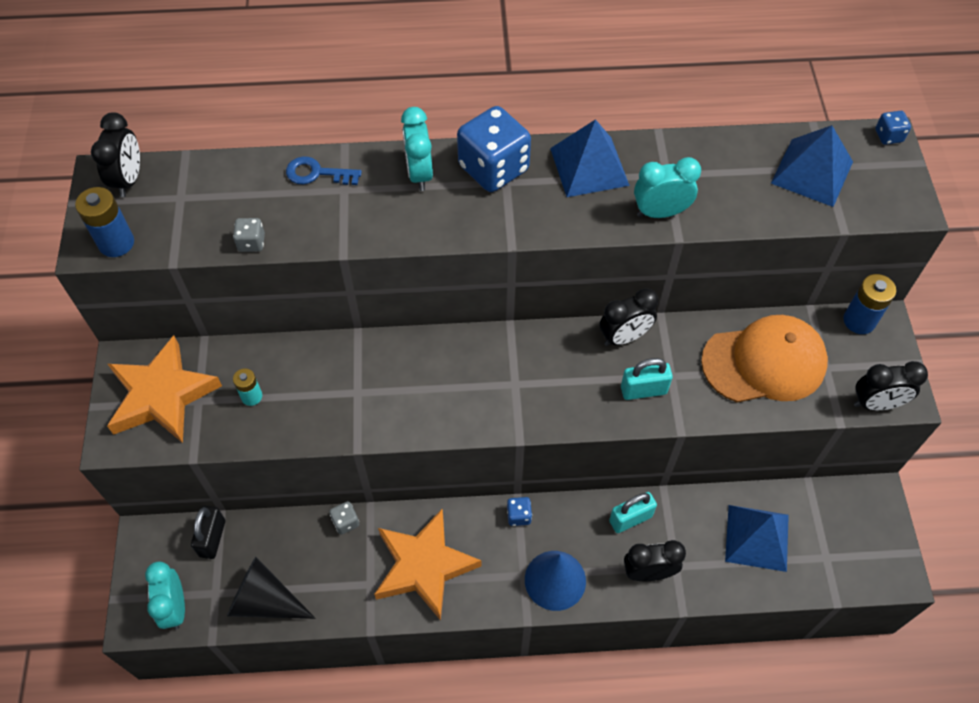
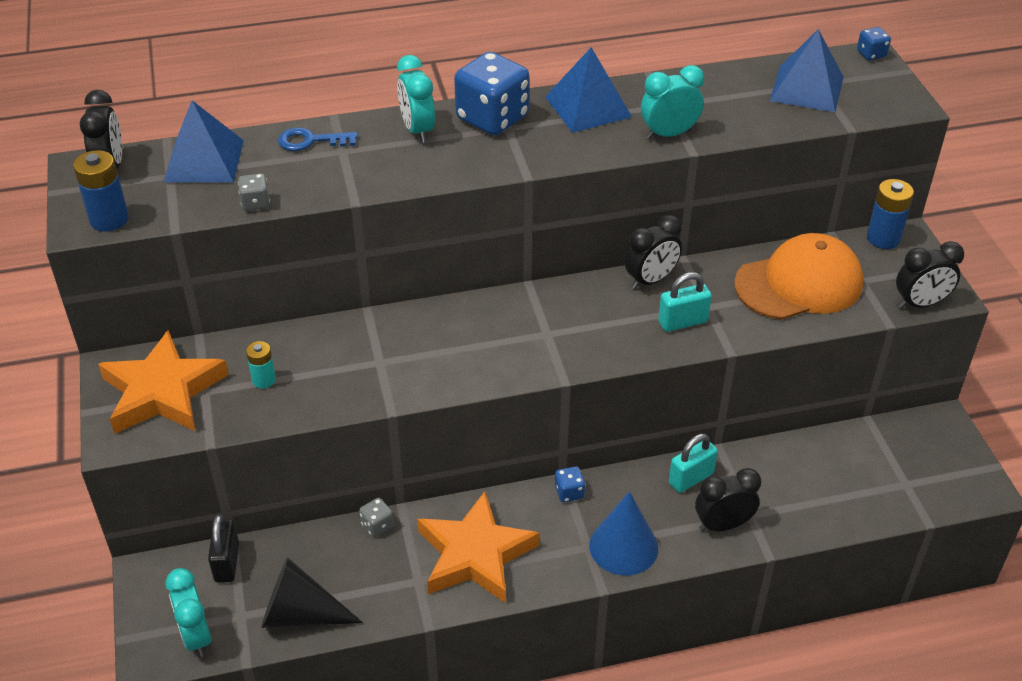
camera: 10 degrees left, 15 degrees down
(757, 537) = (829, 476): blue pyramid -> blue pyramid (204, 161)

